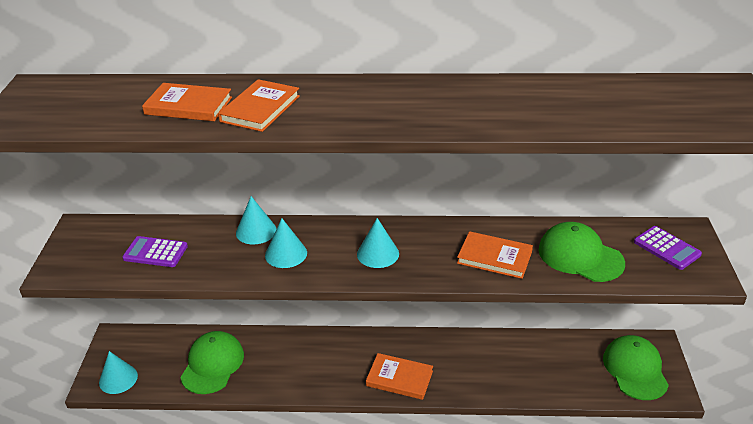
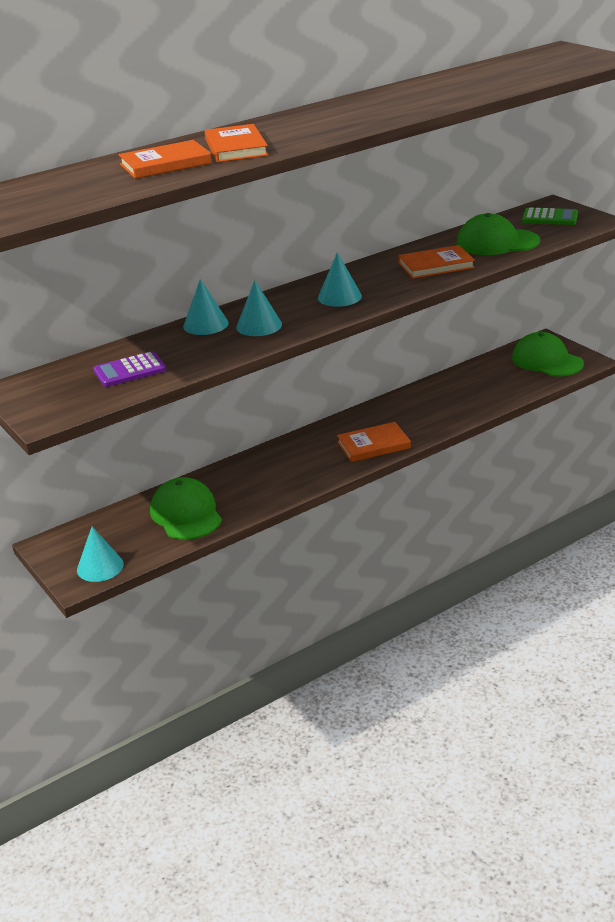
camera: 35 degrees left, 5 degrees down
(666, 248) = (550, 218): purple calculator -> green calculator

